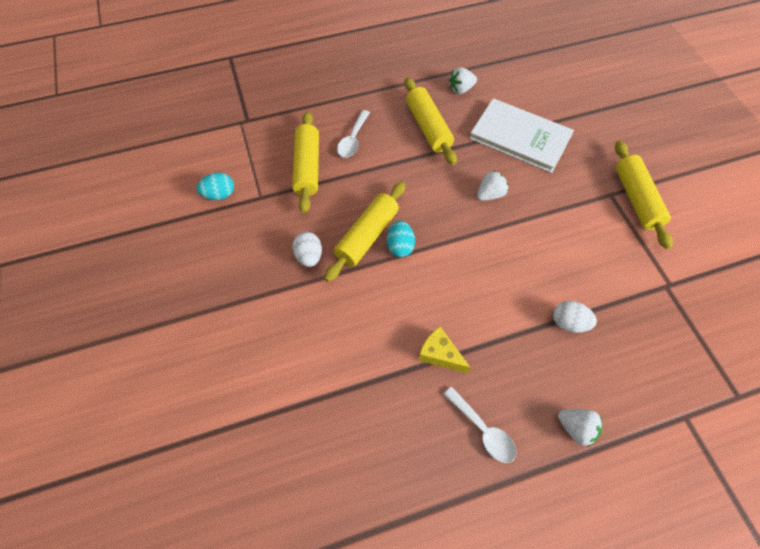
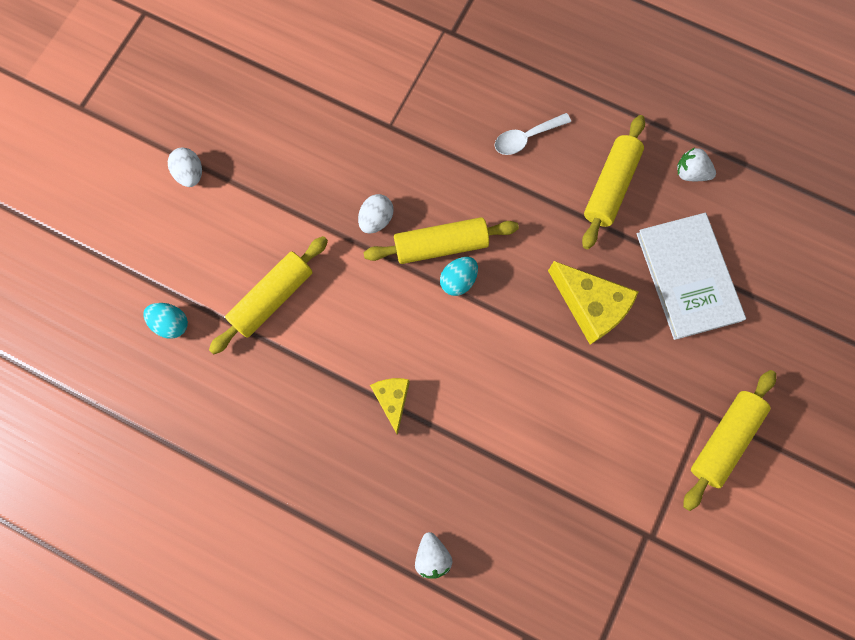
camera: 45 degrees right, 15 degrees up
(219, 194) = (359, 93): turquoise egg -> turquoise egg (171, 323)
(307, 167) = (457, 131): yellow rolling pin -> yellow rolling pin (273, 298)
(483, 430) = (362, 486): white spoon -> none
(490, 194) = (590, 306): white strawberry -> yellow cheese
(568, 323) = (523, 478): white egg -> white egg (190, 174)

